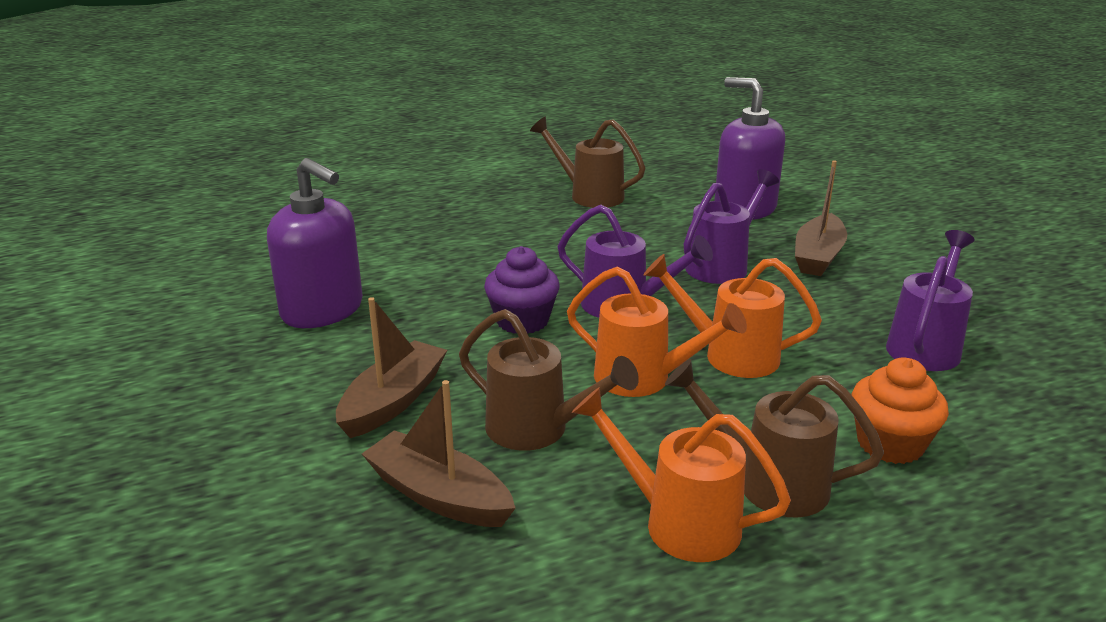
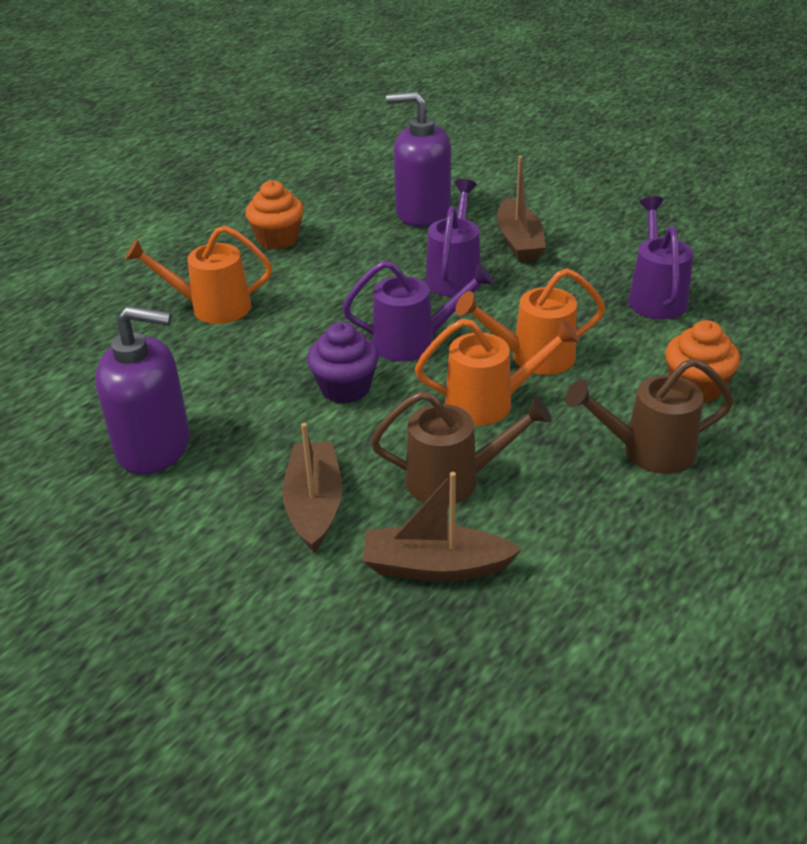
camera: 30 degrees left, 10 degrees up
(589, 195) = (278, 239): brown watering can -> orange cupcake
(679, 522) = (618, 508): orange watering can -> orange watering can (211, 307)

